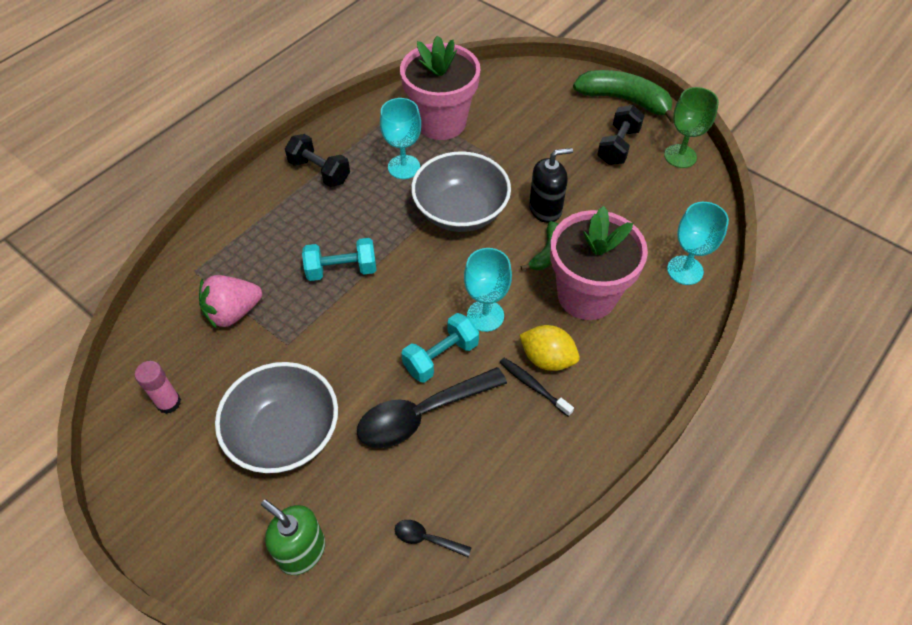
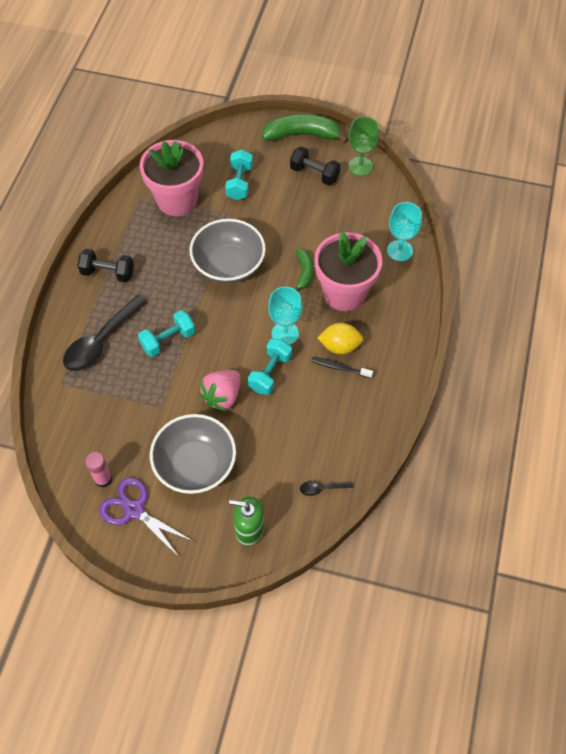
camera: 25 degrees left, 5 degrees up
(179, 458) = (134, 510): none -> purple scissors
(233, 312) = (109, 401): pink strawberry -> pink strawberry (222, 396)
(404, 167) = (169, 246): turquoise goblet -> none
(422, 414) = (278, 415): black spoon -> black spoon (101, 341)
(523, 127) = (239, 183): none -> turquoise dumbbell
(545, 209) = (287, 241): black soap dispenser -> none
(618, 146) = (314, 174): black dumbbell -> black dumbbell turned 60 degrees counterclockwise

